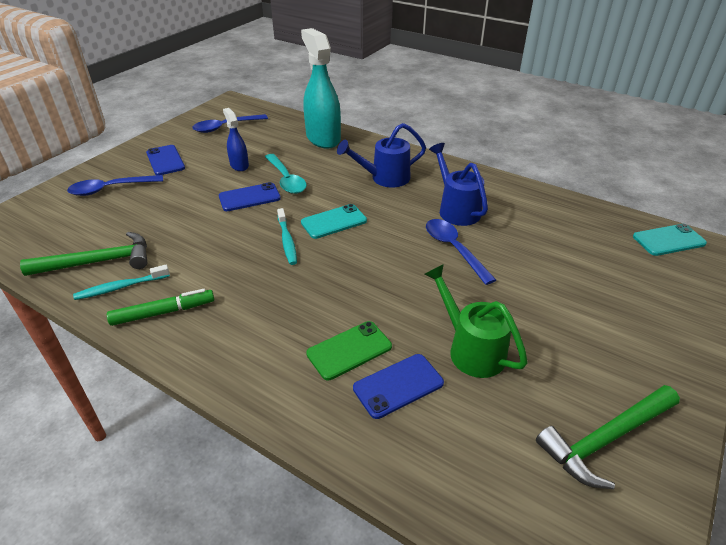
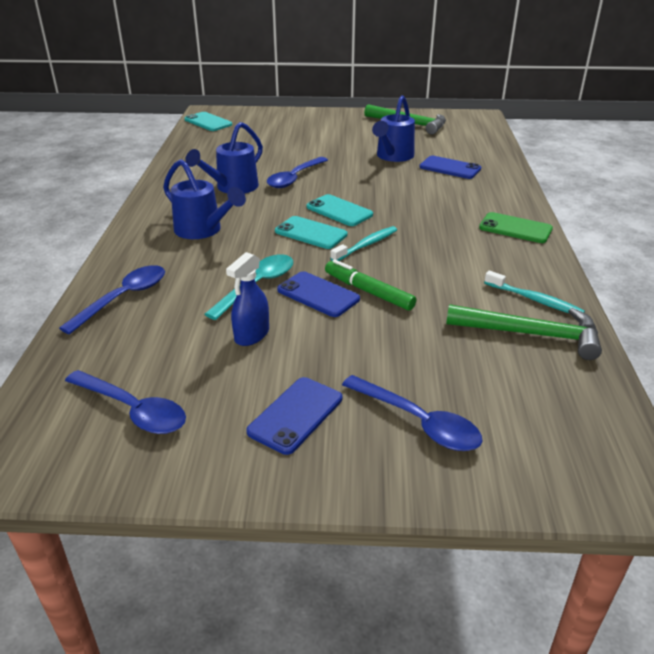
camera: 120 degrees left, 5 degrees down
(98, 262) = (531, 334): green hammer -> green hammer turned 150 degrees clockwise
(163, 312) = (522, 264): green marker -> green marker (368, 291)
(323, 138) = (123, 298): turquoise spray bottle -> blue spoon
(349, 350) = (446, 186): green phone -> green phone (515, 228)
(359, 250) = (339, 211): none -> turquoise phone
(471, 349) = (393, 156): green watering can -> blue watering can

